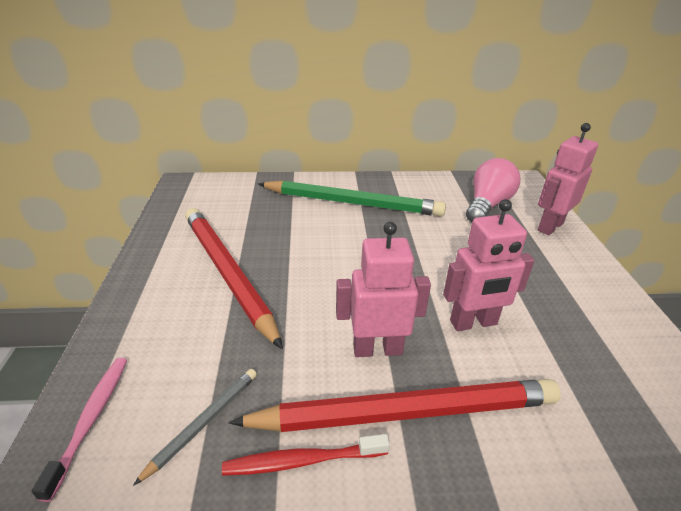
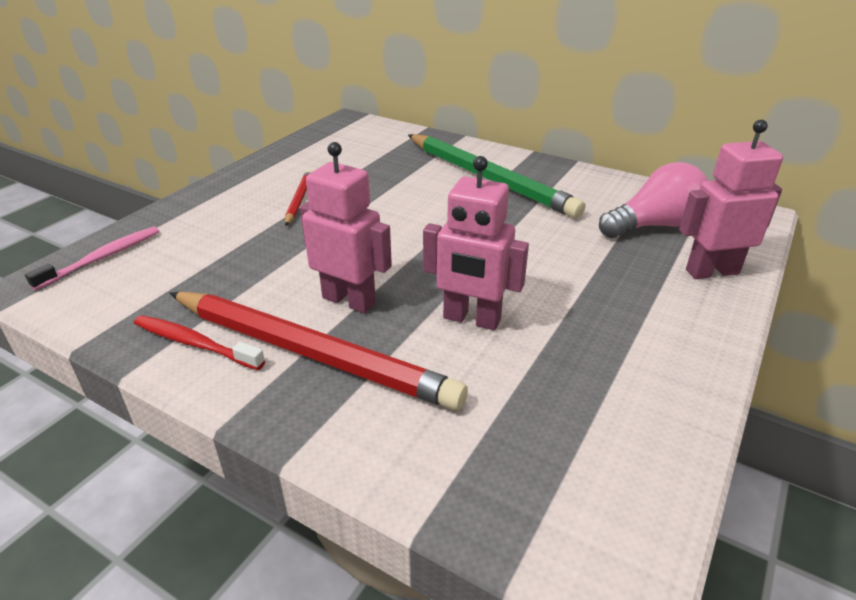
camera: 35 degrees right, 0 degrees up
(204, 422) = (163, 290): grey pencil -> none
(228, 272) = (299, 199): red pencil -> red pencil, size x0.45

